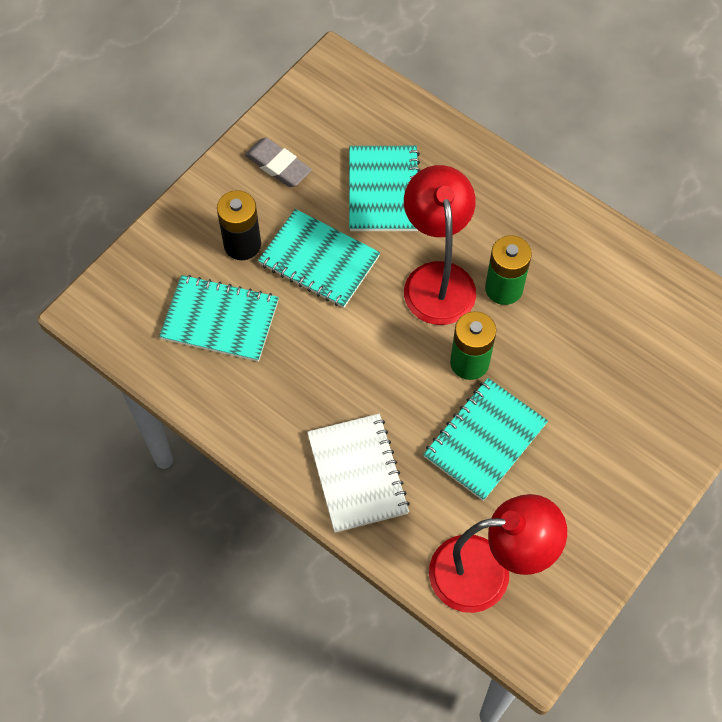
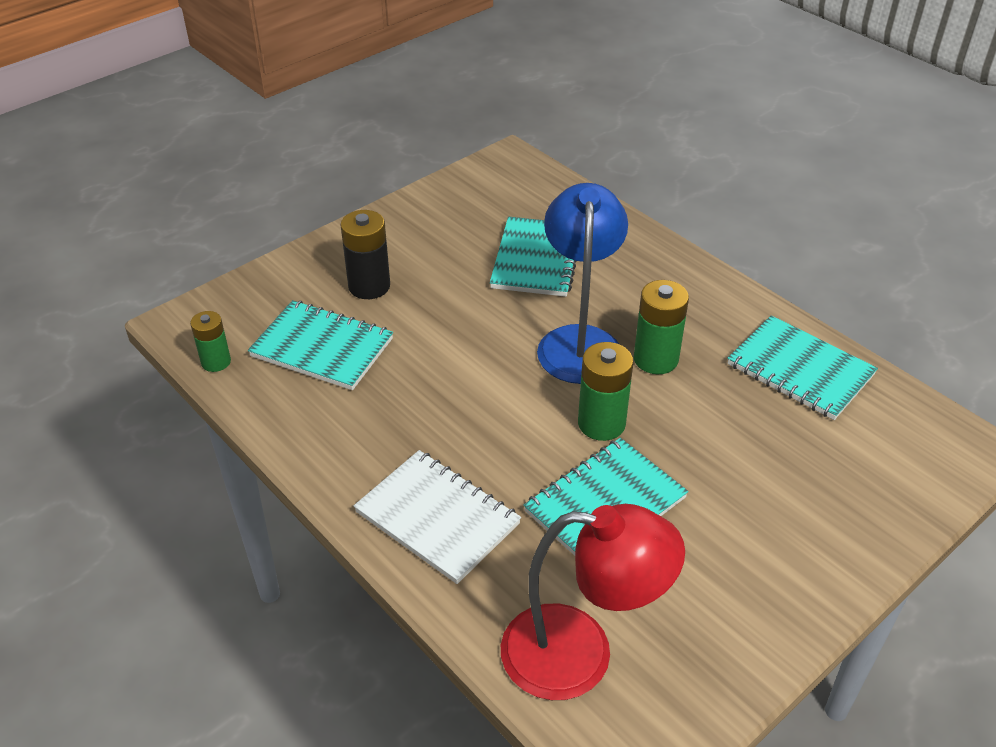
camera: 10 degrees right, 20 degrees down
(133, 349) = (216, 362): none -> green battery
(278, 165) = (428, 227): grey eraser -> none
(319, 260) = (449, 309): turquoise notebook -> turquoise notebook (800, 370)
(357, 474) = (437, 518): white notebook -> white notebook turned 45 degrees counterclockwise
(437, 279) = (579, 341): red lamp -> blue lamp

